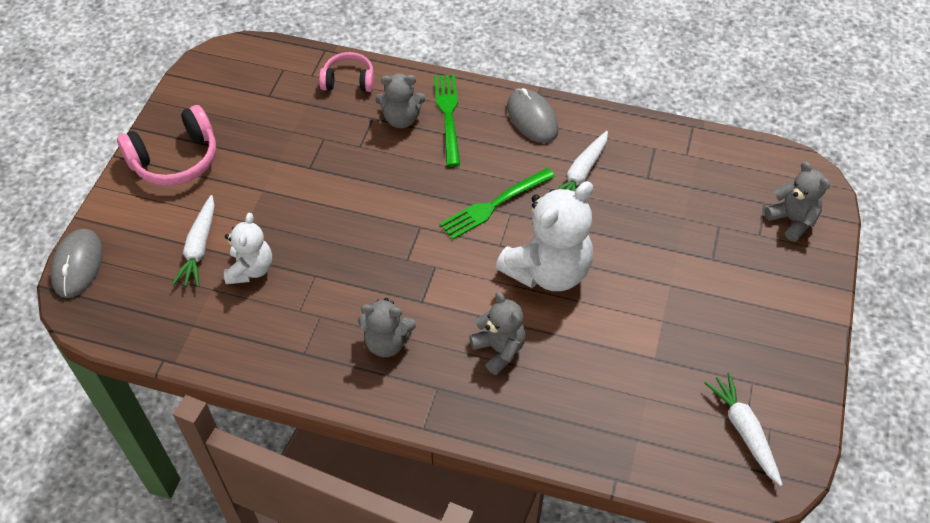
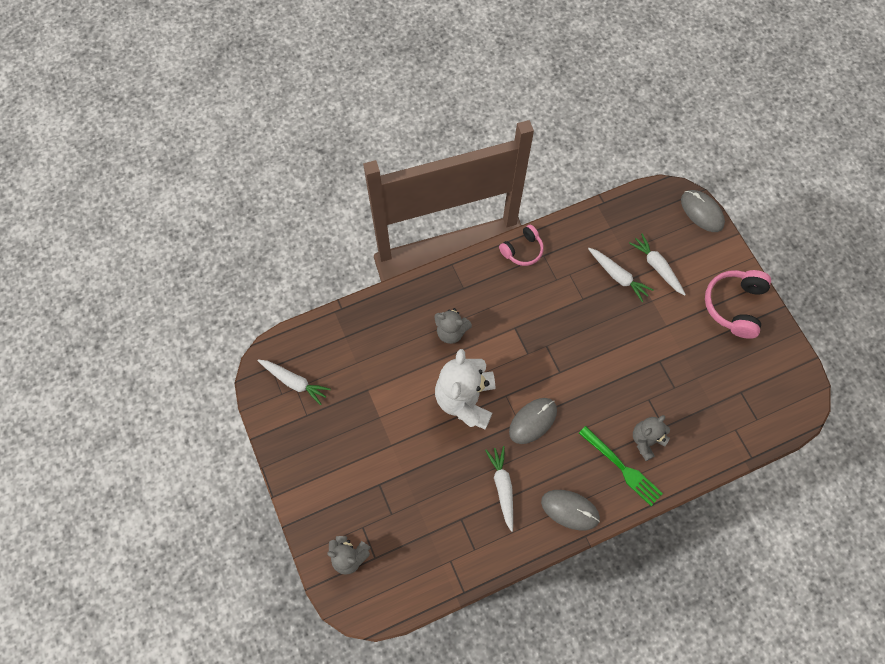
camera: 140 degrees right, 15 degrees up
(250, 269) = (618, 276): white teddy bear -> white carrot
(348, 81) = (709, 444): pink headphones -> pink headphones (522, 250)
(387, 342) = (509, 292): grey teddy bear -> none
(494, 205) = (533, 421): green fork -> grey mouse

